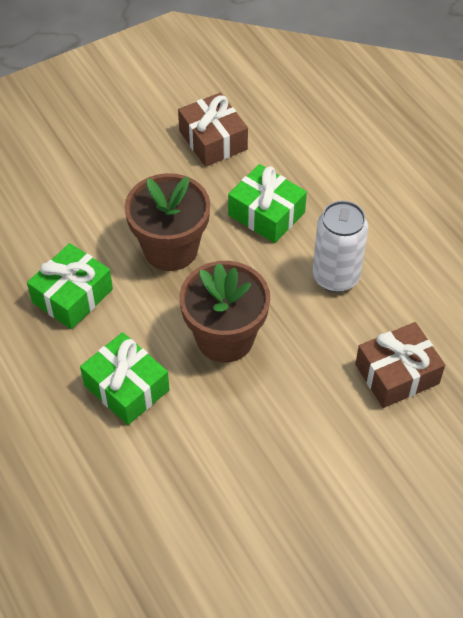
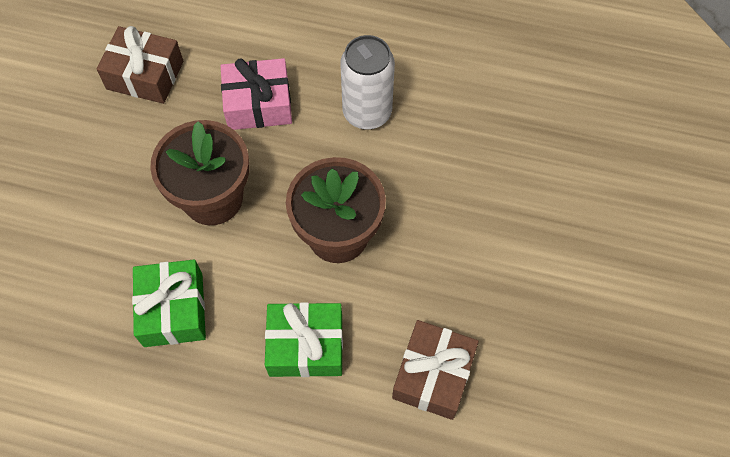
camera: 45 degrees left, 10 degrees up
(266, 214) = (258, 104): green gift -> pink gift
(397, 374) = (490, 152): brown gift -> brown gift (433, 375)

